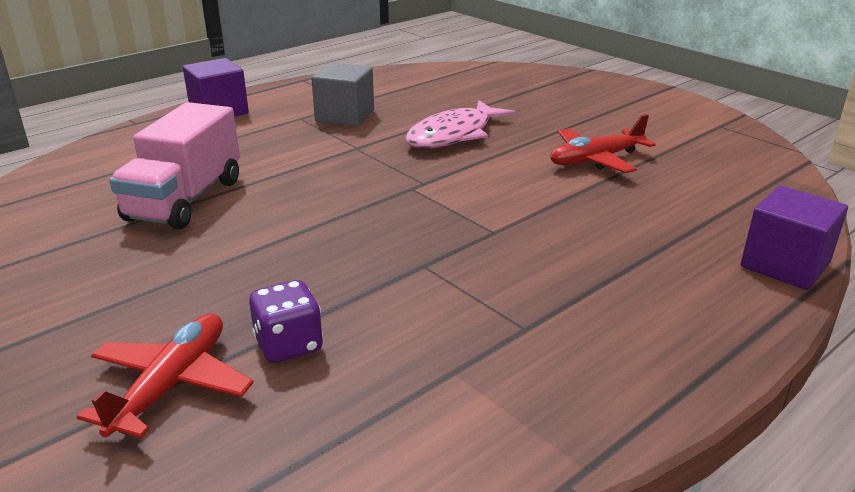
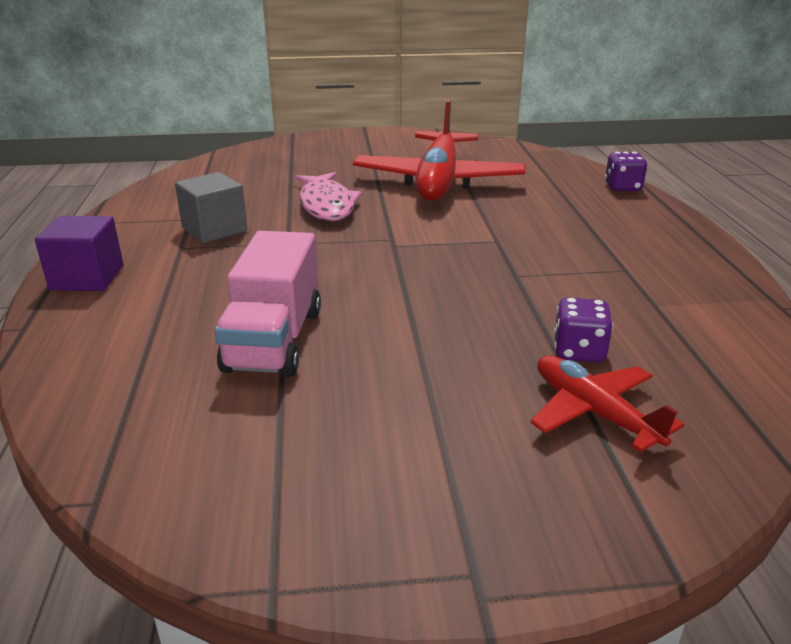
camera: 55 degrees left, 0 degrees up
(185, 200) = (274, 340): pink truck -> pink truck turned 45 degrees clockwise
(595, 160) = (438, 181): red plane -> red plane, size x1.92
(784, 265) = (622, 187): purple cube -> purple dice

